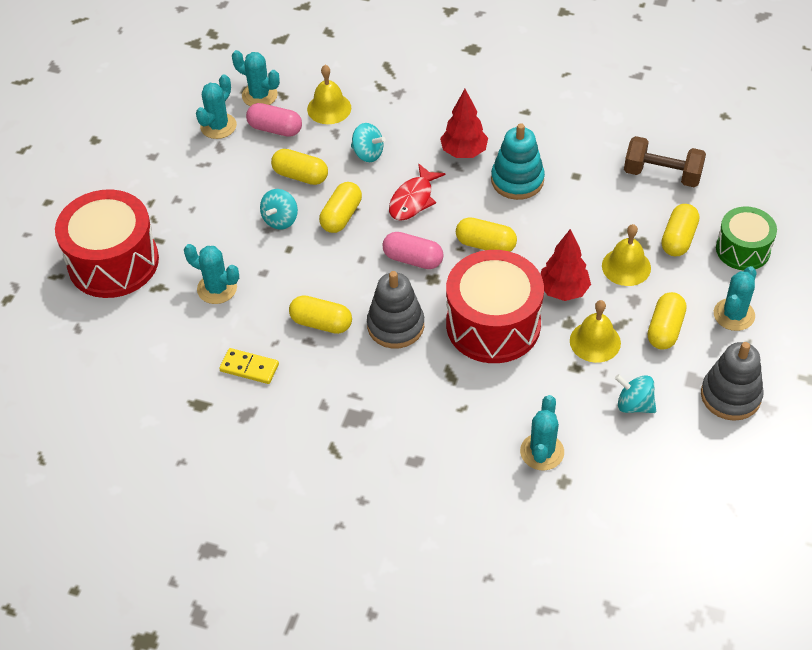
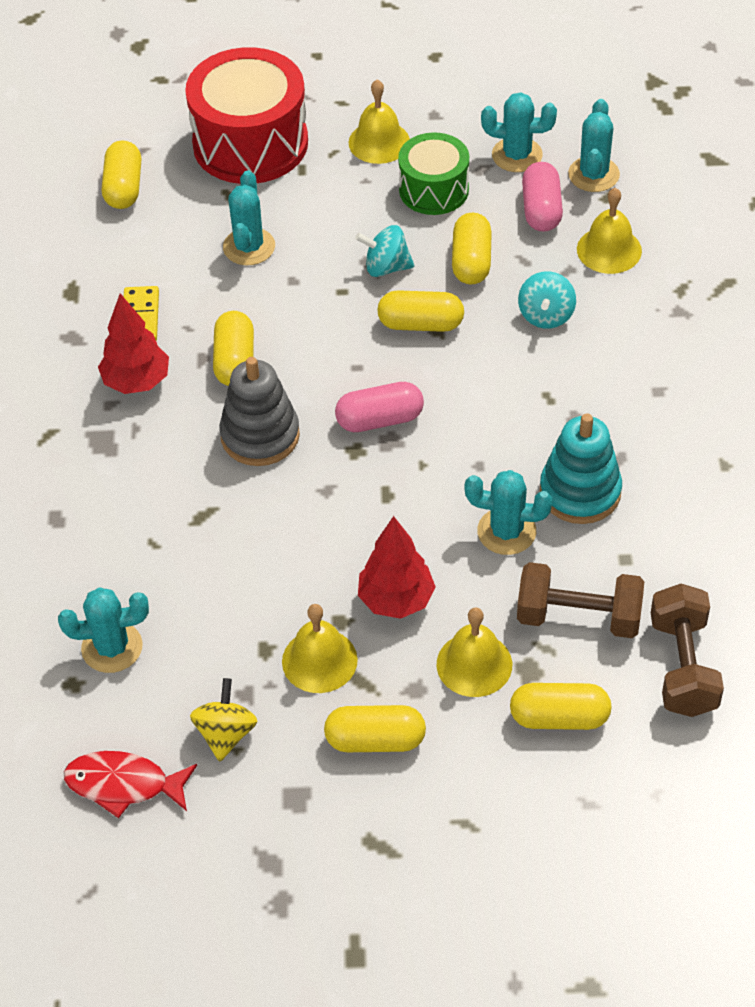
camera: 70 degrees right, 0 degrees up
(159, 191) = (379, 142): none -> yellow bell
(413, 200) = (485, 388): red fish -> red fish (123, 784)
(413, 259) = (379, 419): pink capsule -> pink capsule turned 75 degrees clockwise
(464, 152) = (603, 416): red tree -> red tree (136, 382)
(485, 244) = (441, 490): yellow capsule -> yellow capsule (124, 188)
(493, 324) = (303, 537): red drum -> none
(610, 209) = (578, 617): none -> brown dumbbell
(634, 404) = (226, 733): turquoise spinning top -> yellow spinning top
(730, 396) = (284, 850): grey stacking toy -> none
(734, 315) = (439, 823): turquoise cactus -> turquoise cactus (506, 531)
(743, 249) = (577, 808): green drum -> green drum (433, 190)

